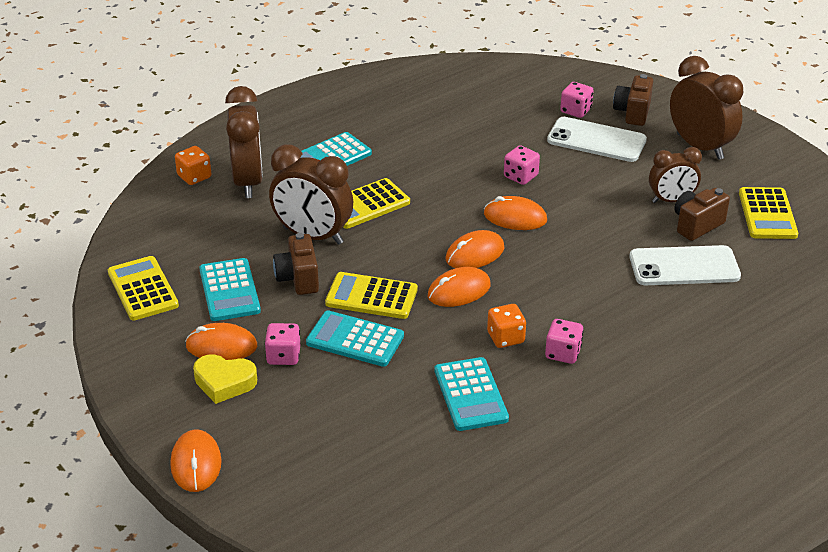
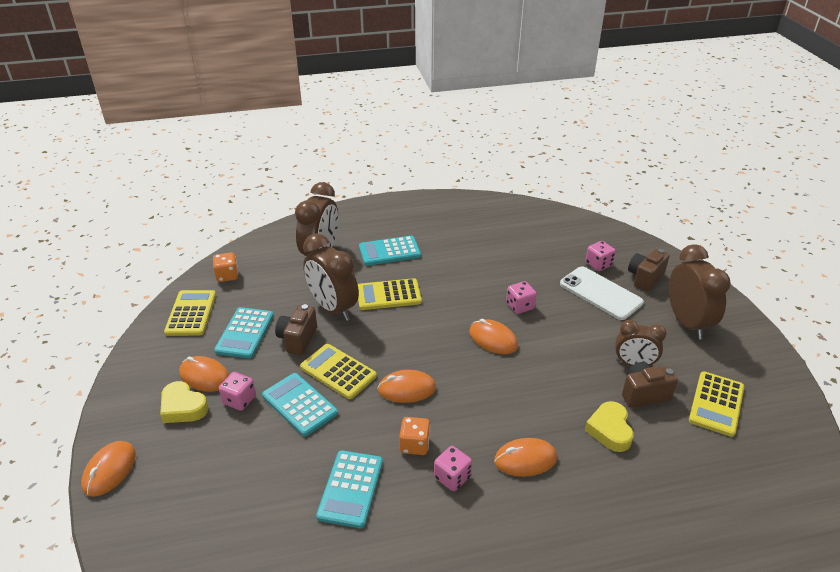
camera: 25 degrees right, 0 degrees up
(194, 177) = (289, 240): orange dice -> orange dice (227, 276)
(475, 254) = (440, 361): orange mouse -> orange mouse (525, 459)
(684, 266) = (609, 430): white phone -> yellow heart

